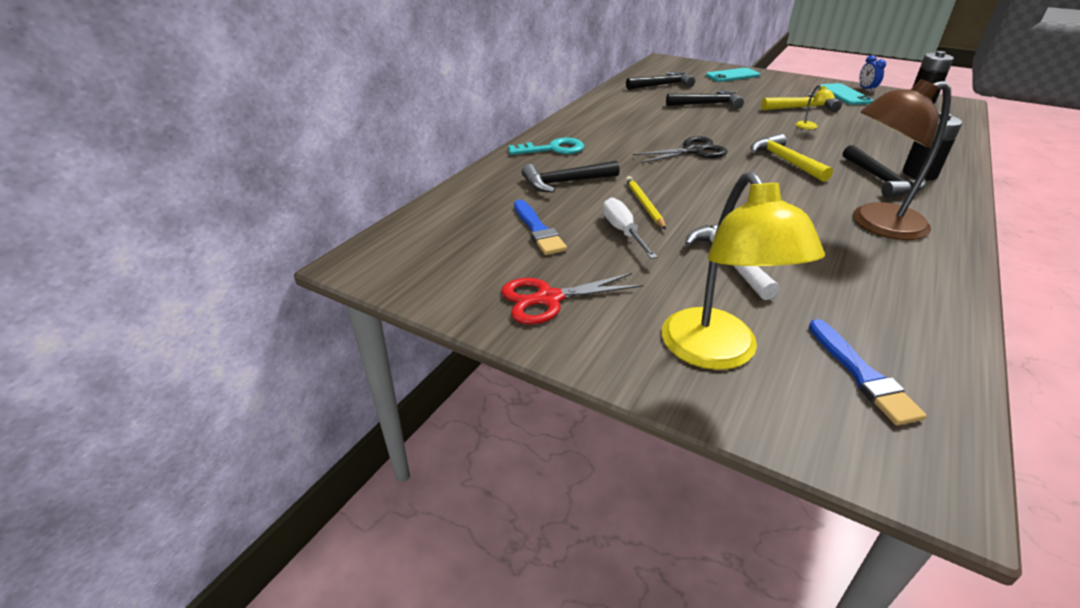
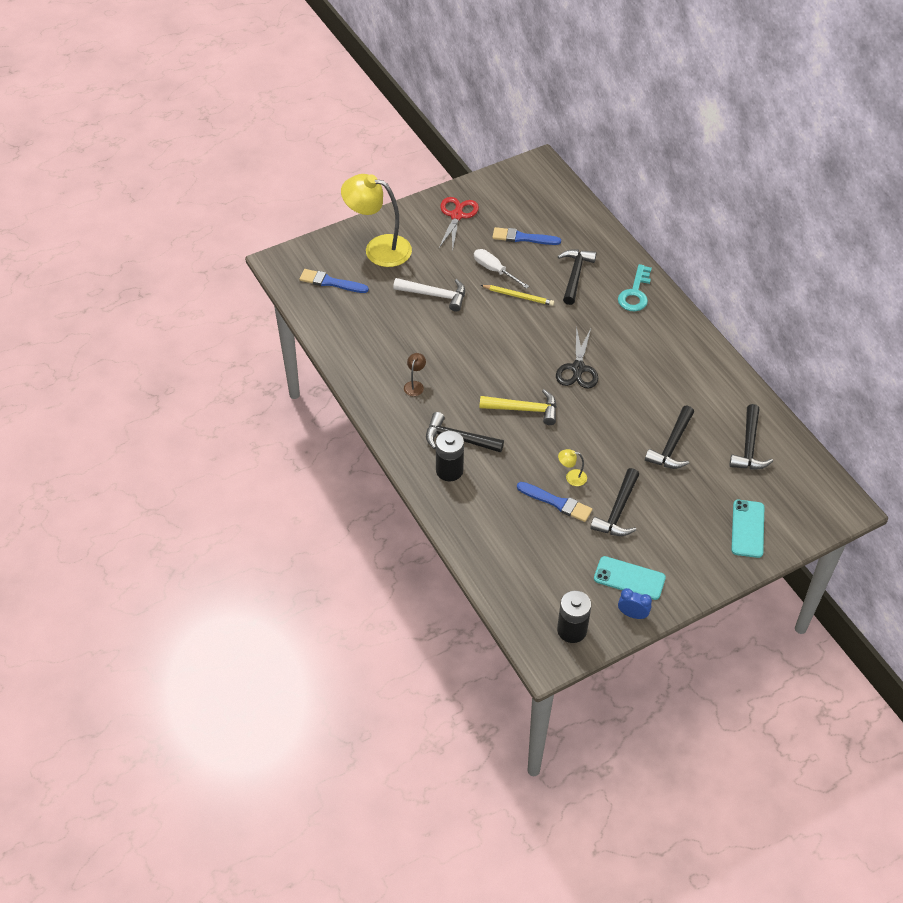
camera: 120 degrees right, 15 degrees up
(623, 232) = (494, 270): white screwdriver -> white screwdriver turned 150 degrees counterclockwise
(802, 108) = (618, 511): yellow hammer -> black hammer
(843, 126) = (557, 502): none -> blue brush
(876, 224) = (415, 385): brown lamp -> brown lamp, size x0.40

